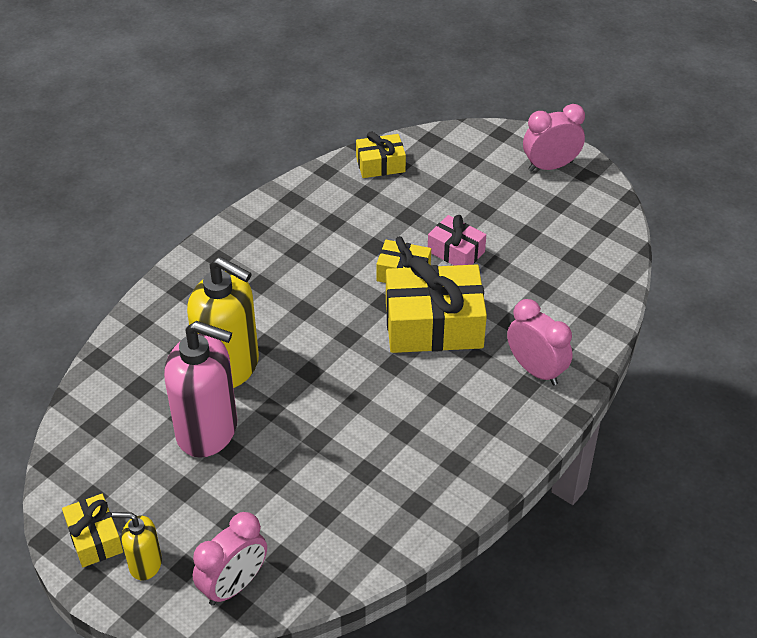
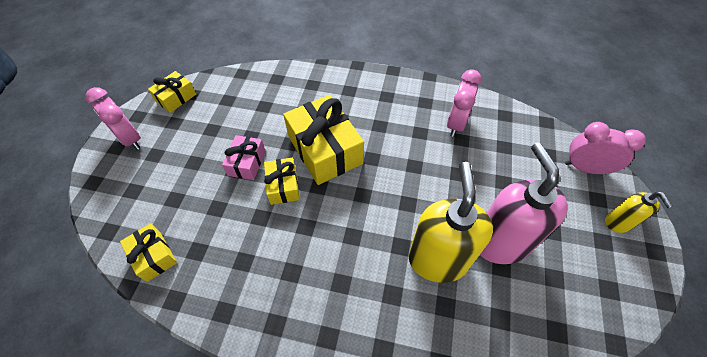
camera: 115 degrees left, 10 degrees up
(94, 538) = (632, 266): yellow gift -> yellow gift (176, 98)
(536, 370) = (335, 89): pink clock -> pink clock (456, 123)

